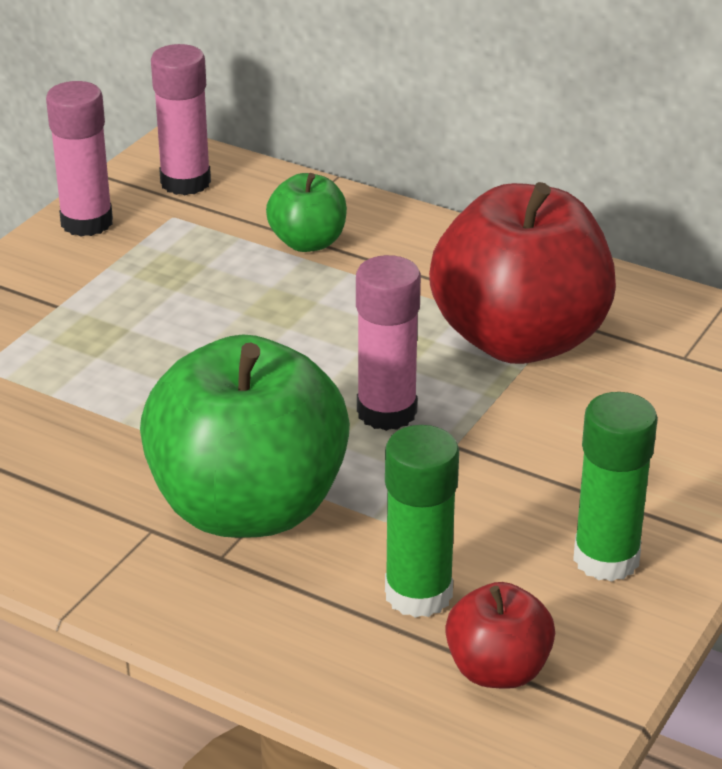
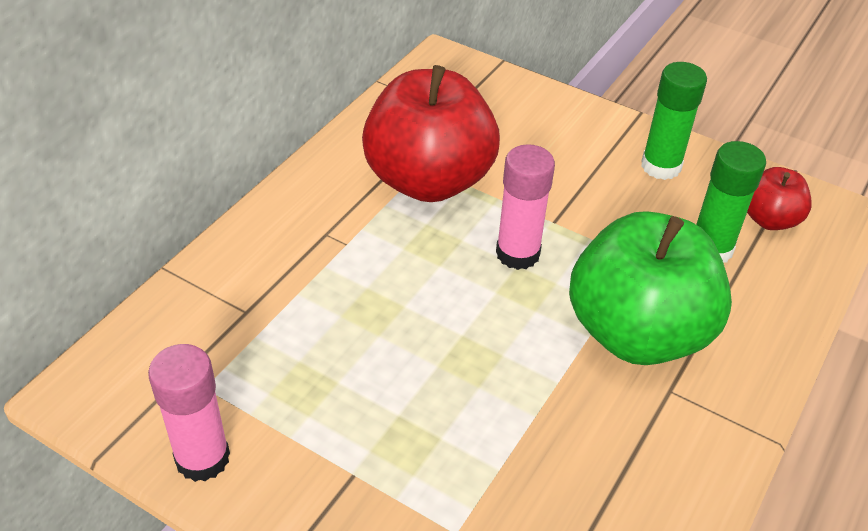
camera: 90 degrees left, 10 degrees up
(185, 182) = (143, 378): pink glue stick -> none
(308, 242) = (274, 290): green apple -> none

